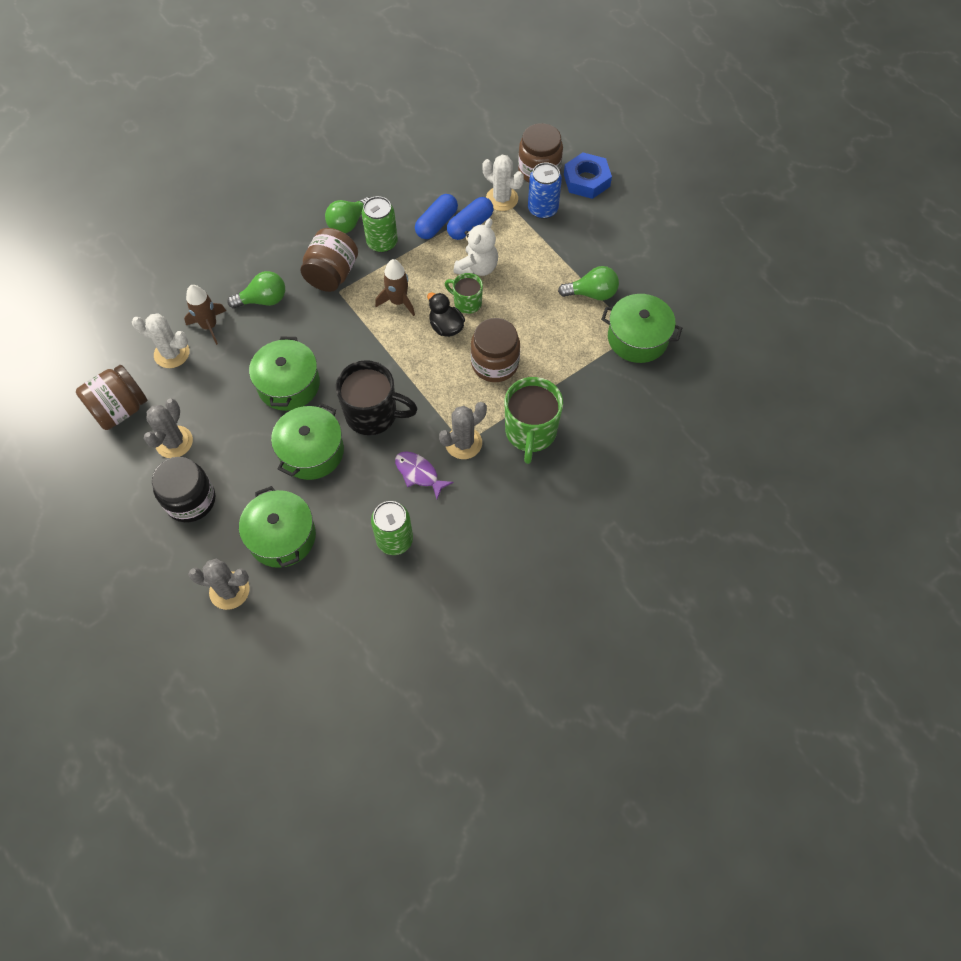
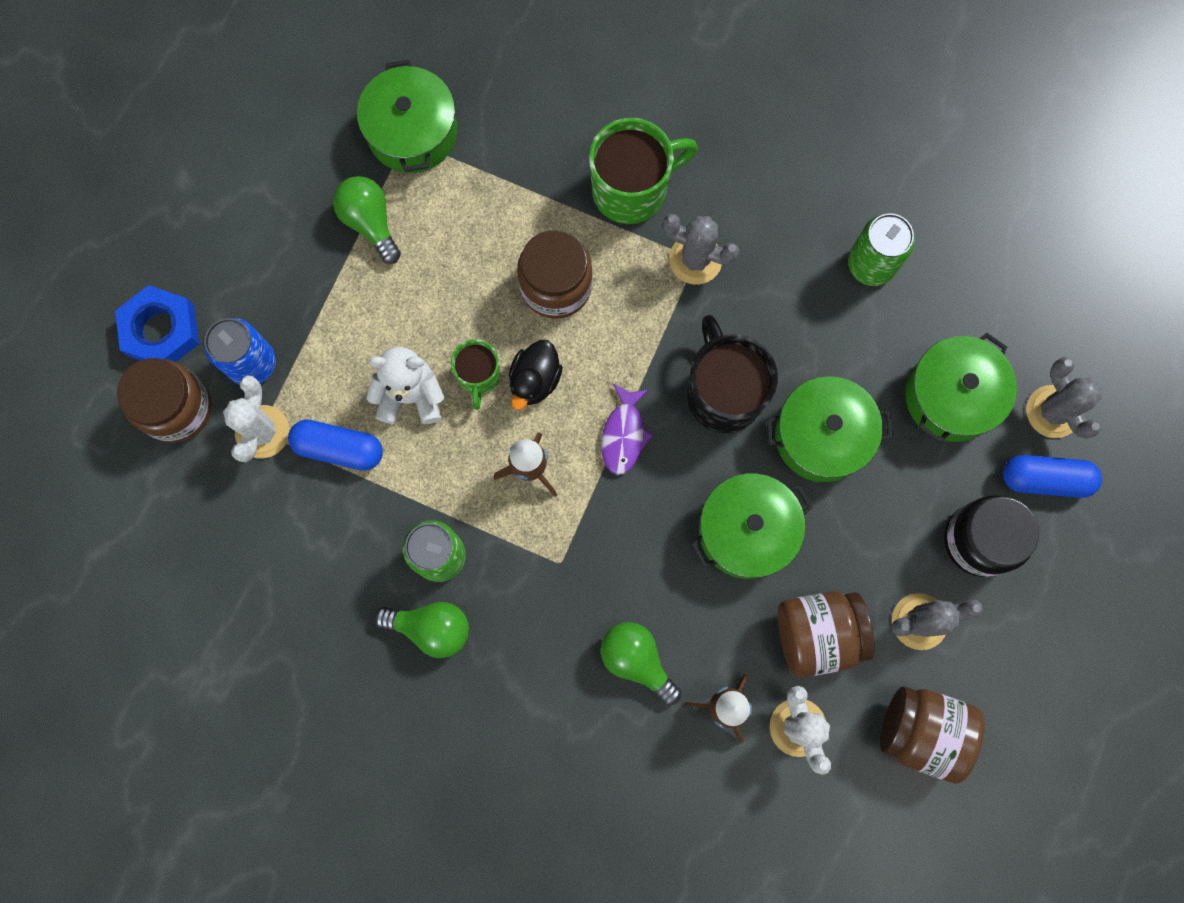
camera: 120 degrees left, 15 degrees up
(332, 274) = (537, 591): brown jar -> brown jar (817, 634)
(419, 473) = (769, 288): purple fish -> purple fish (624, 435)
(437, 224) = (362, 498): blue capsule -> blue capsule (1045, 479)

